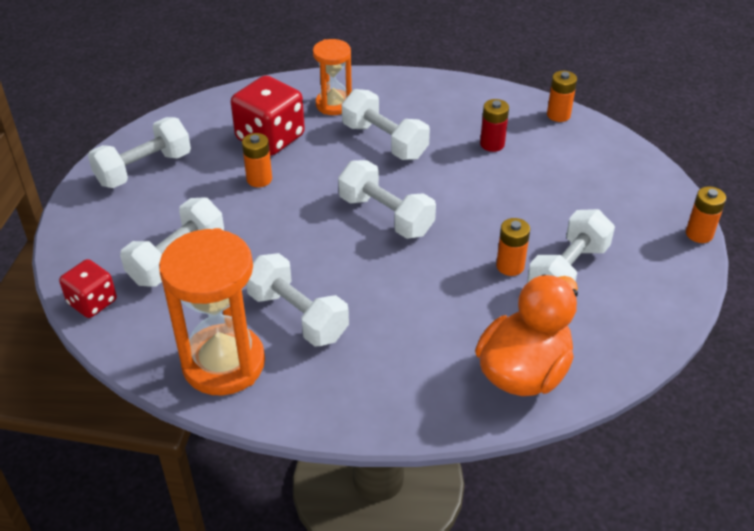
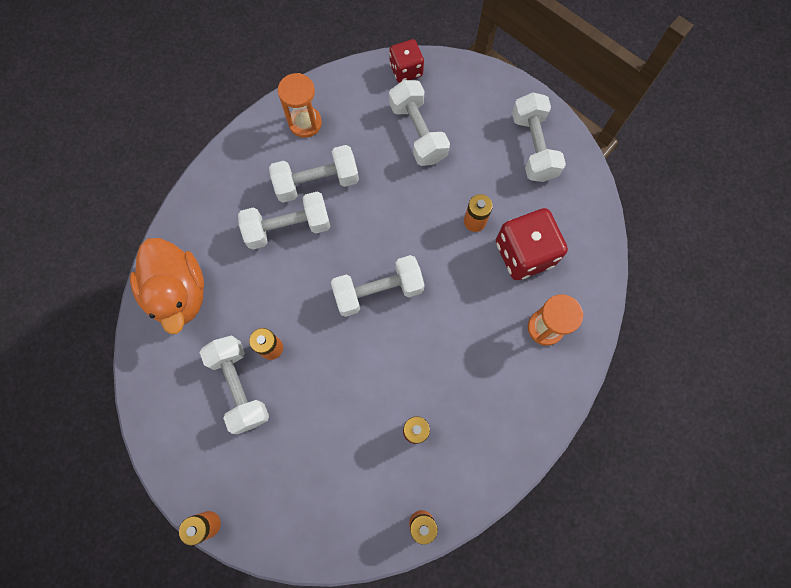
camera: 120 degrees right, 30 degrees up
(223, 363) = (305, 123): orange hourglass -> orange hourglass, size x0.58
(384, 141) = (470, 342): white dumbbell -> white dumbbell (288, 227)

